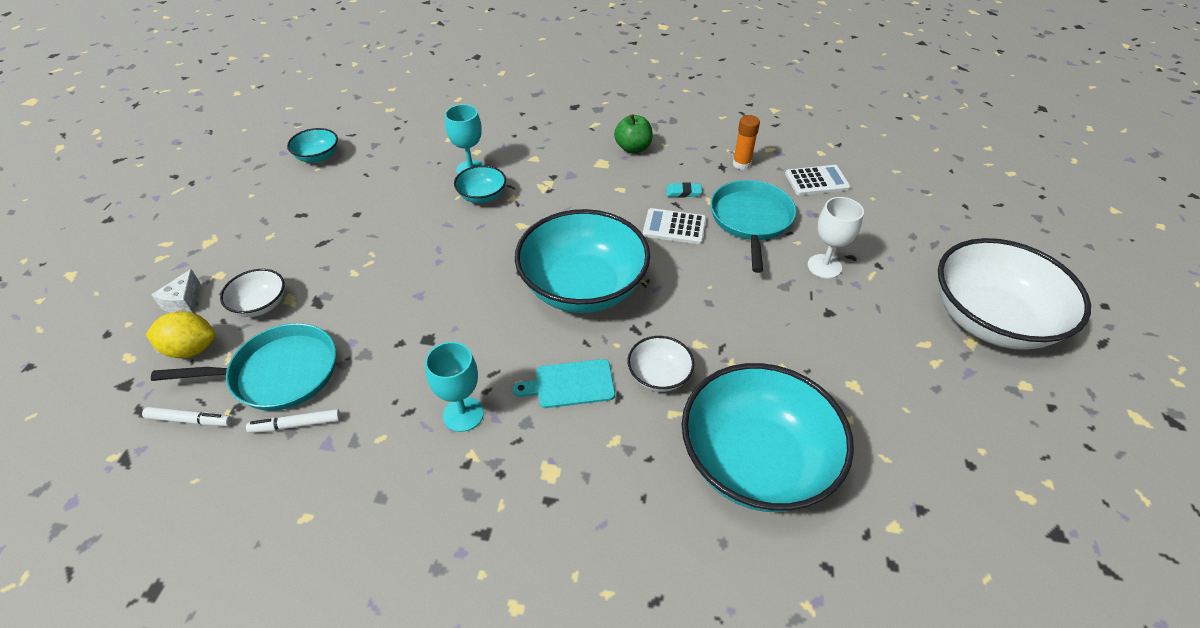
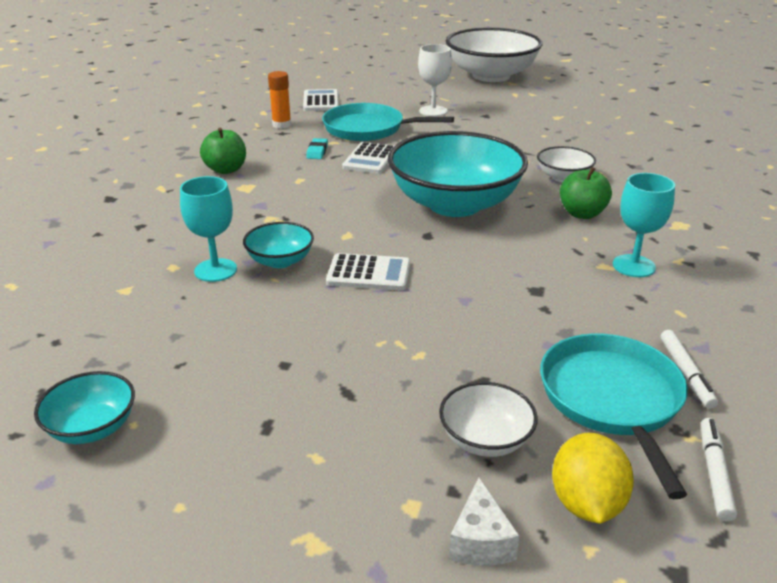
camera: 85 degrees left, 15 degrees down
(184, 302) = (480, 541): white cheese -> white cheese turned 75 degrees clockwise
(461, 241) = (369, 273): none -> white calculator
(570, 384) = (582, 214): turquoise cutting board -> green apple
(756, 461) = (636, 151): turquoise bowl -> none

